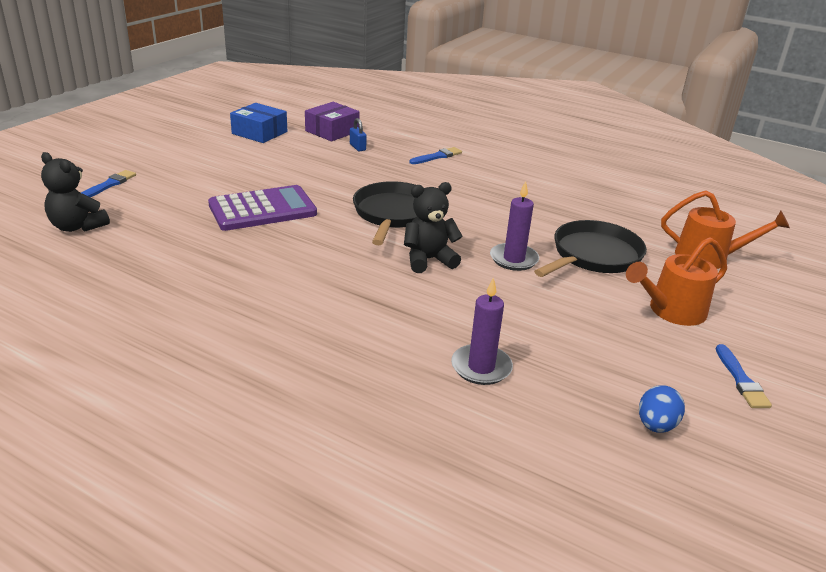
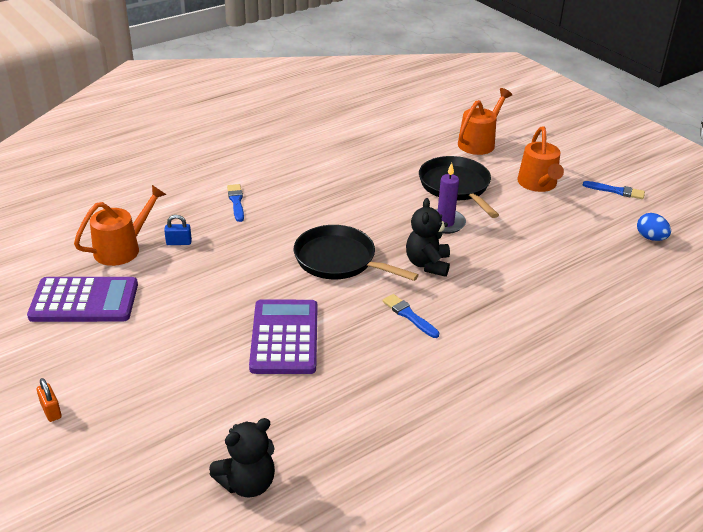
camera: 65 degrees left, 5 degrees up
(109, 185) = (150, 447): blue brush -> blue brush (409, 315)
(136, 148) = (51, 411): none -> orange padlock
(259, 133) = (84, 301): blue box -> purple calculator
(332, 131) = (122, 248): purple box -> orange watering can
(481, 367) = (578, 284): purple candle -> none

